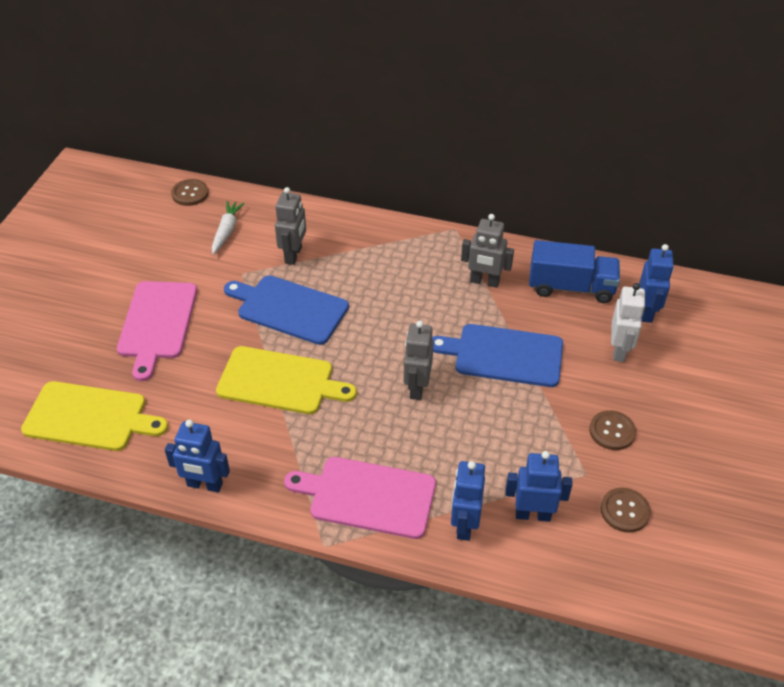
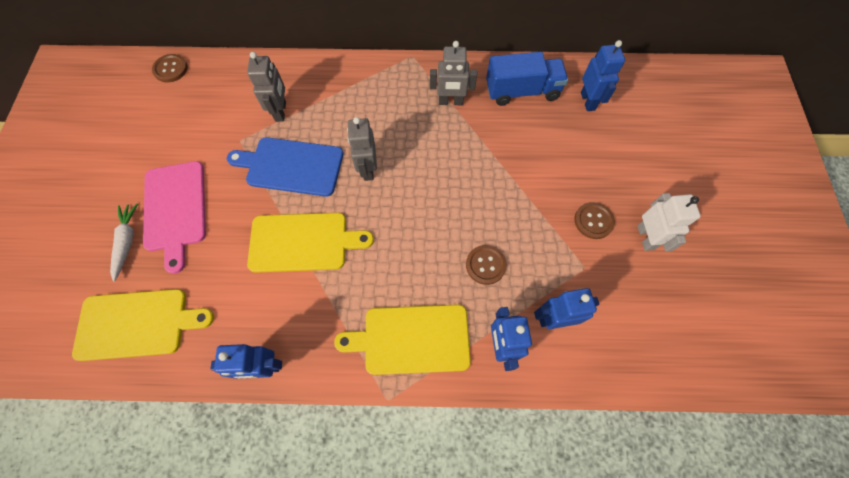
camera: 15 degrees left, 20 degrees up
(226, 231) = (214, 100): white carrot -> white carrot (127, 242)
(368, 496) = (411, 339): pink cutting board -> yellow cutting board
(417, 387) = (423, 219): grey robot -> grey robot (367, 169)
(504, 355) = (486, 169): blue cutting board -> none
(619, 350) = (577, 142): white robot -> white robot (645, 237)
(624, 511) = (625, 295): brown button -> brown button (485, 265)

